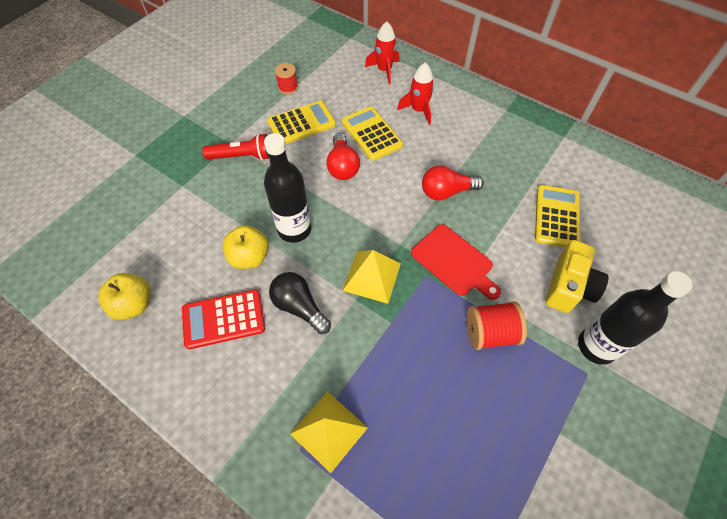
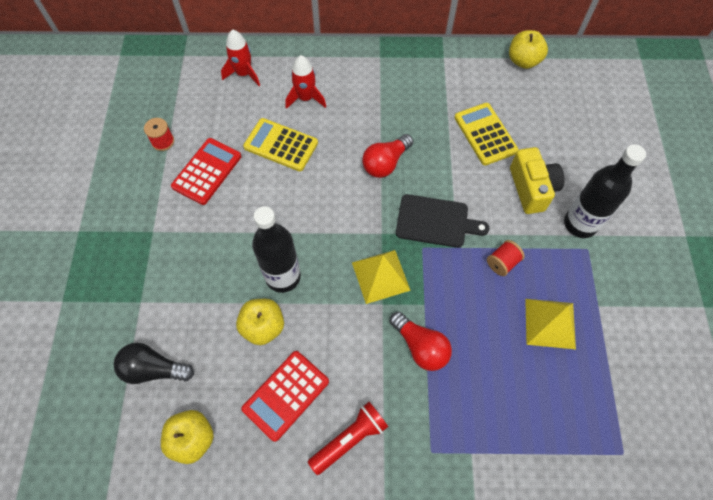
camera: 35 degrees left, 5 degrees up
(242, 156) = (175, 238): red flashlight -> red flashlight (349, 439)
(299, 307) = (342, 341): black light bulb -> black light bulb (154, 369)
(301, 123) = (207, 171): yellow calculator -> red calculator
(329, 430) = (442, 421): yellow pyramid -> yellow pyramid (550, 323)
(342, 166) = (279, 191): red light bulb -> red light bulb (420, 346)
(454, 262) = (435, 222): red cutting board -> black cutting board
(490, 333) = (502, 263): red spool -> red spool, size x0.65
(642, 176) = (523, 61): none -> yellow apple

